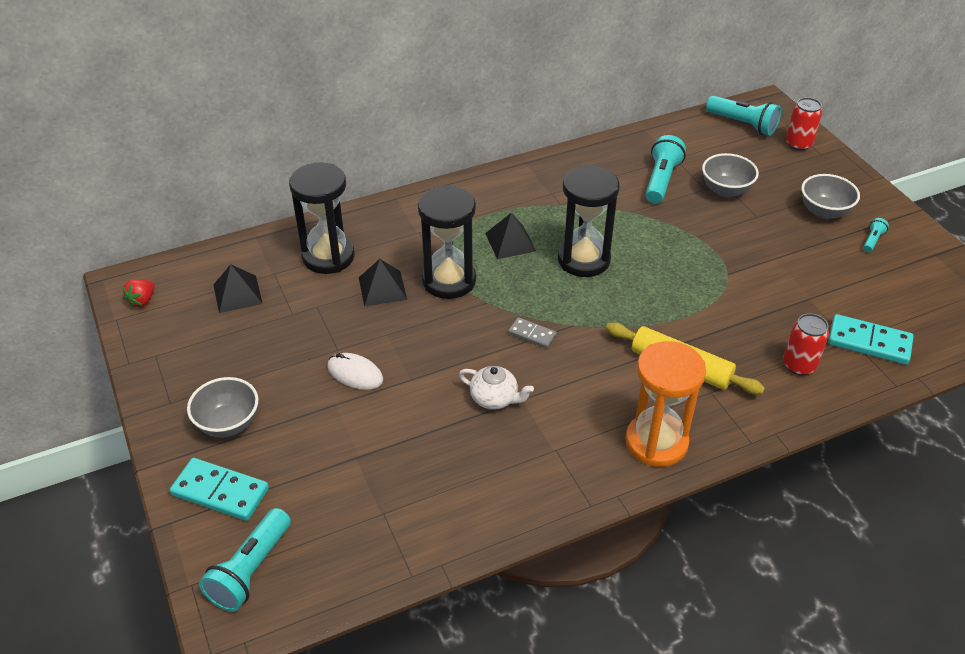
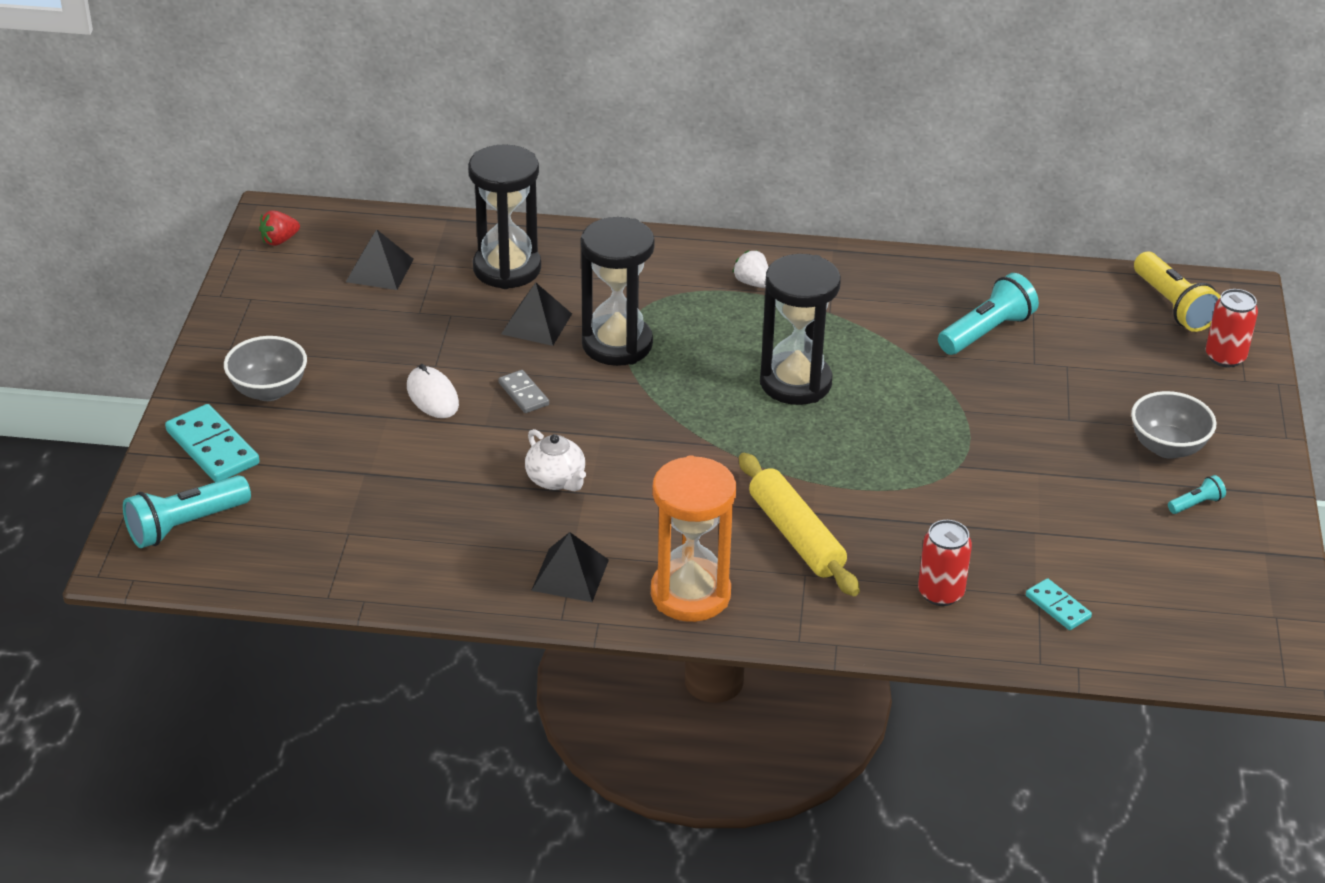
camera: 30 degrees right, 5 degrees down
(497, 203) = (752, 283): none -> white strawberry
(510, 242) = (727, 330): black pyramid -> black pyramid (570, 575)
(532, 334) = (658, 435): grey domino -> grey domino (523, 394)
(725, 190) = (1060, 374): grey bowl -> none
(743, 124) = (1172, 306): turquoise flashlight -> yellow flashlight
(869, 342) = (1057, 607): turquoise domino -> turquoise domino, size x0.58

